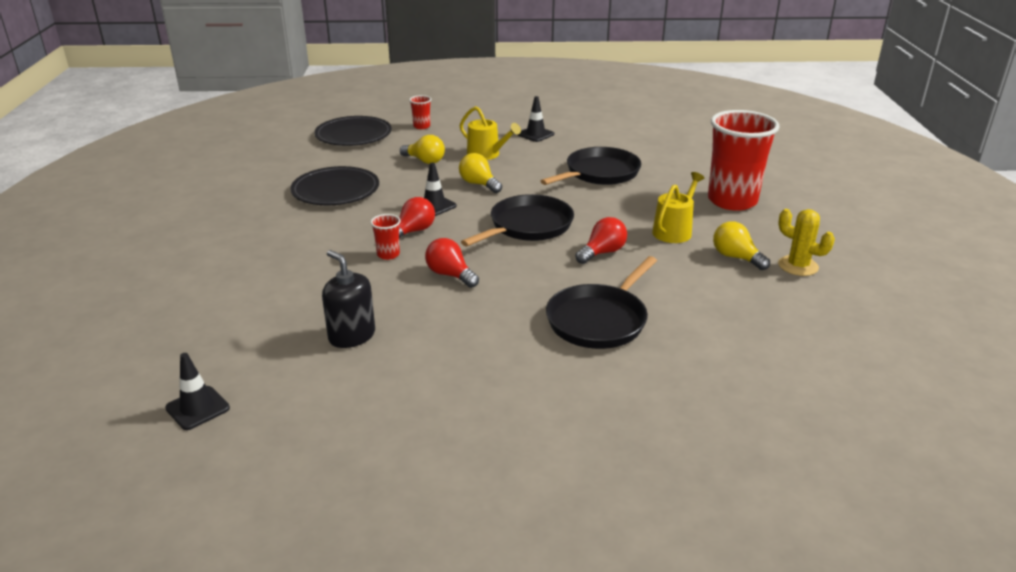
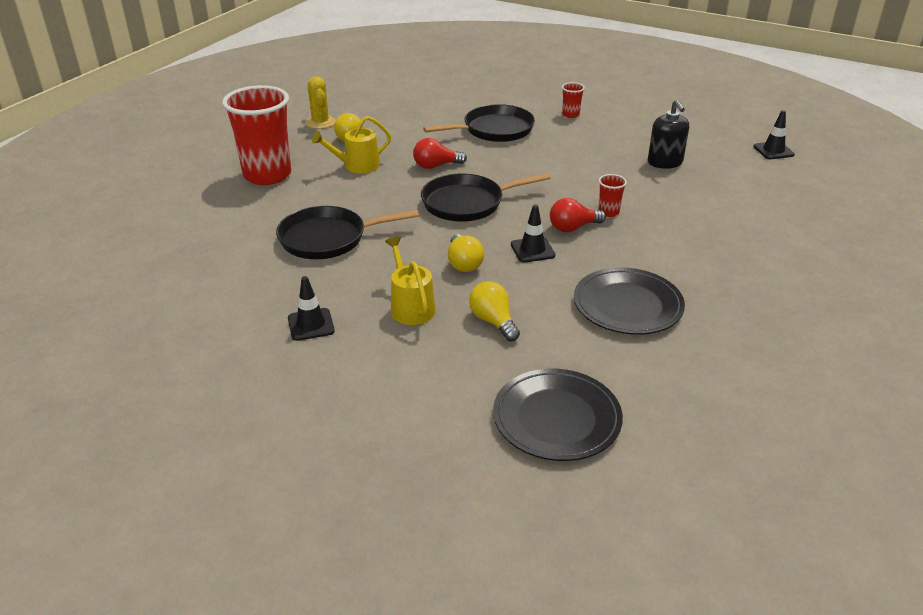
camera: 150 degrees left, 5 degrees up
(421, 126) = (441, 403): red cup -> red cup (570, 114)
(450, 275) = (568, 182): red light bulb -> none

